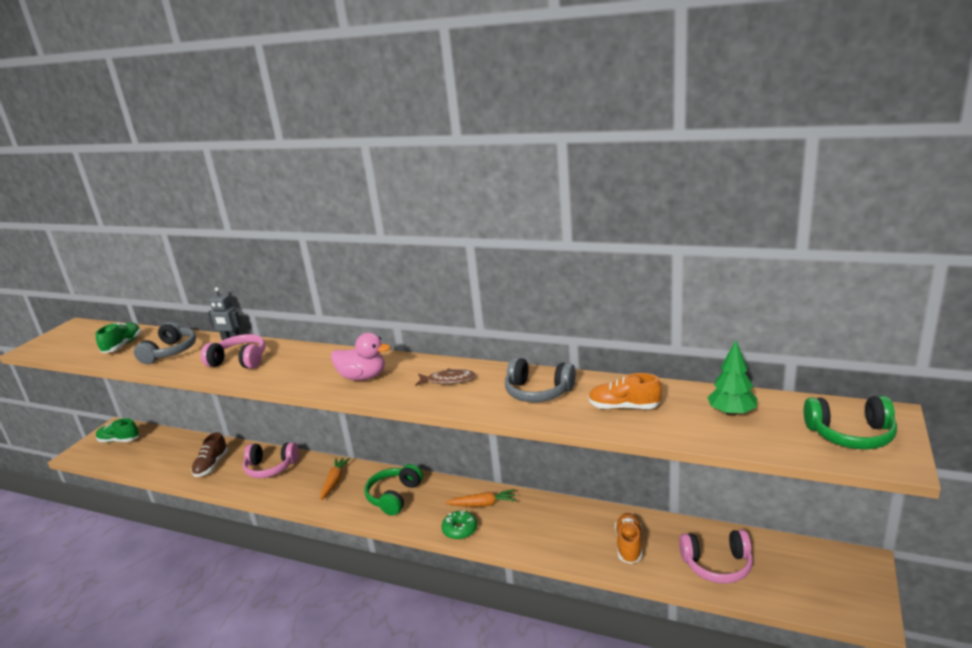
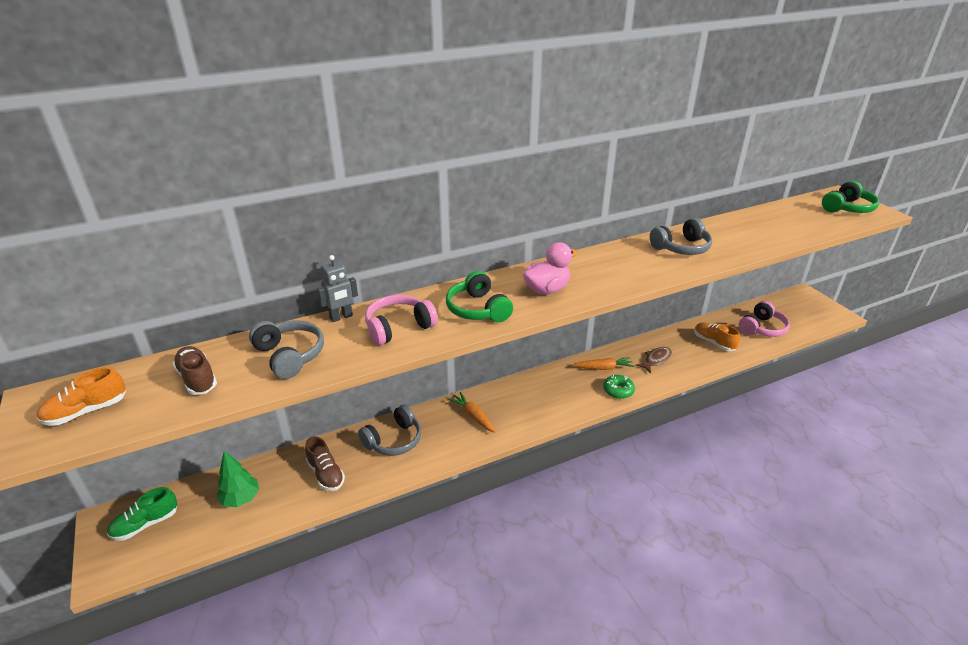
camera: 50 degrees left, 10 degrees up
(123, 345) = (197, 379): green shoe -> brown shoe
(271, 467) = (394, 440): pink headphones -> grey headphones
(394, 496) = (538, 398): green headphones -> green headphones (478, 309)
(448, 380) = (613, 265): brown fish -> brown fish (656, 360)
(483, 504) = (603, 368): orange carrot -> orange carrot turned 45 degrees clockwise
(624, 407) = (741, 236): orange shoe -> orange shoe (86, 411)
(731, 413) = (789, 218): green tree -> green tree (240, 499)

